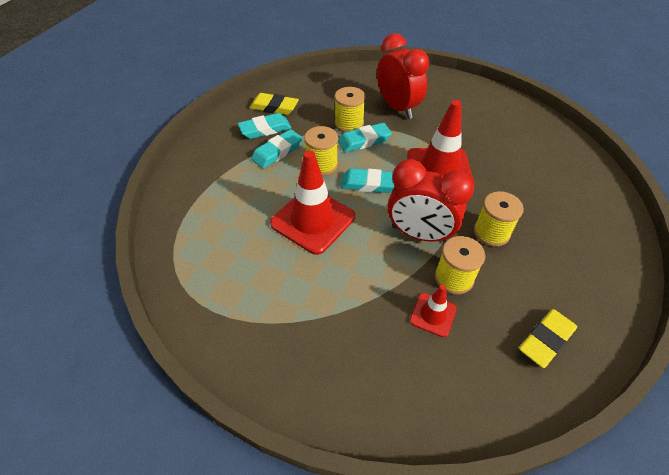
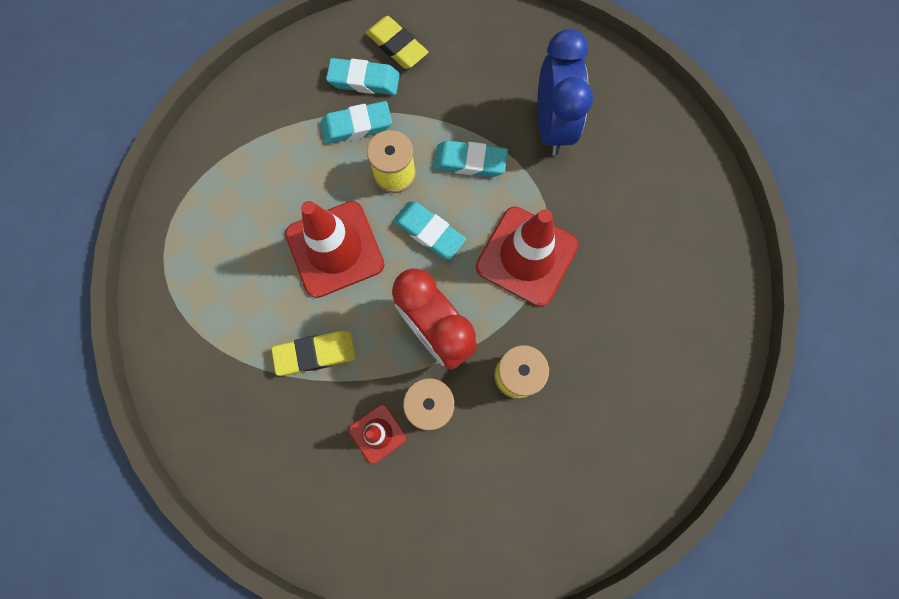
camera: 30 degrees right, 25 degrees up
(349, 124) = (470, 123): yellow spool -> none
(397, 108) = (552, 126): red clock -> blue clock
(545, 340) = (467, 526): yellow eraser -> yellow eraser (315, 353)

